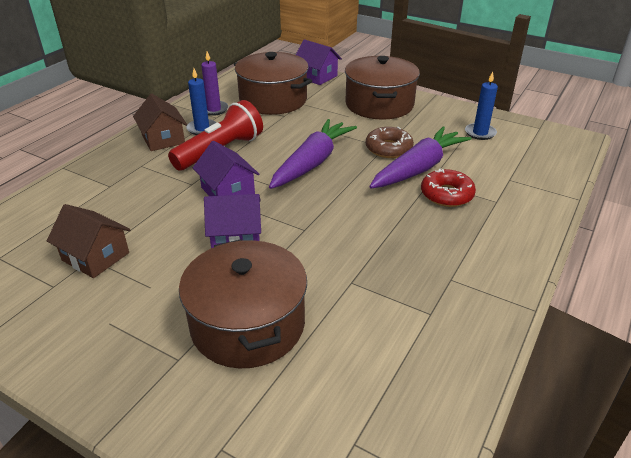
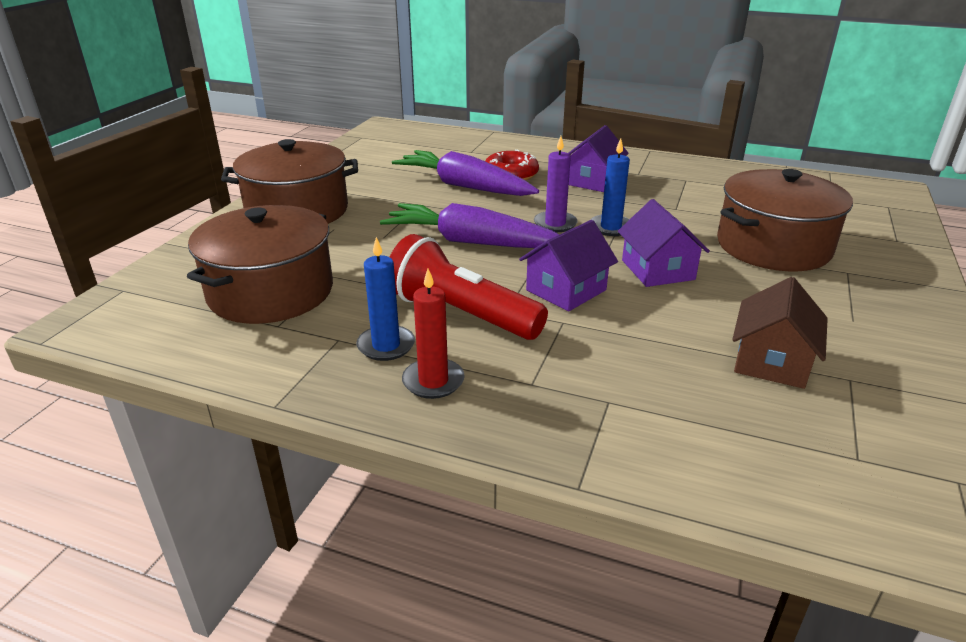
camera: 100 degrees left, 5 degrees down
(163, 139) = (433, 381): brown house -> red candle
(214, 109) = (306, 347): purple candle -> purple candle (555, 224)
(317, 76) = (177, 262): purple house -> purple house (592, 181)
(388, 148) = (423, 201): brown donut -> none
(480, 133) = (377, 160): blue candle -> blue candle (611, 227)

